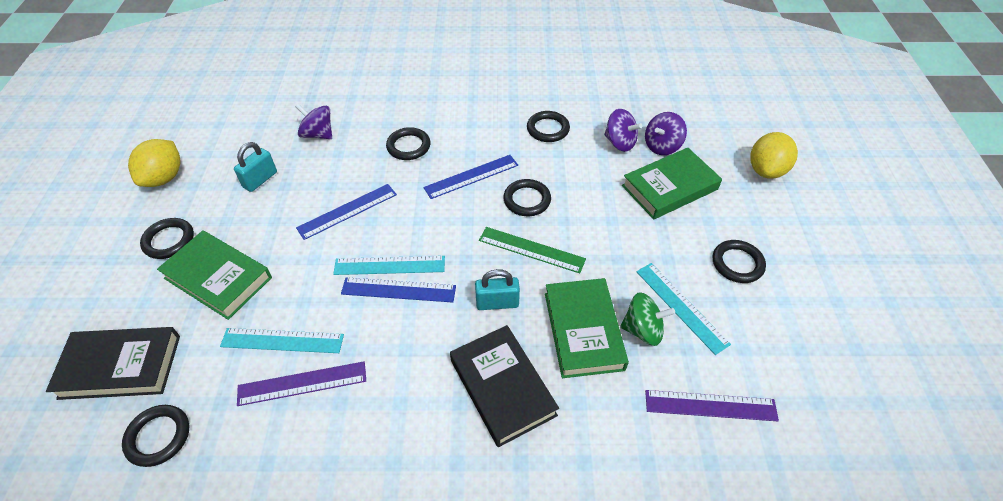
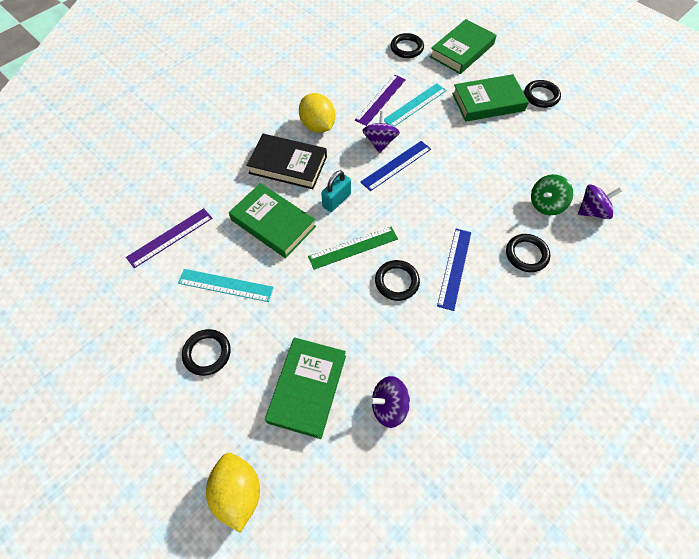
camera: 135 degrees right, 10 degrees up
(120, 366) = (462, 51): black book -> green book
(164, 178) = (609, 116): yellow lemon -> yellow lemon (318, 126)
(260, 180) = (564, 156): turquoise padlock -> none
(347, 211) = (488, 181): blue ruler -> none
(389, 265) = (419, 173): turquoise ruler -> none
(548, 129) = (459, 366): black ring -> none
(643, 330) = (239, 251): green spinning top -> green spinning top (546, 204)
(662, 146) = (351, 436): purple spinning top -> purple spinning top (380, 142)

